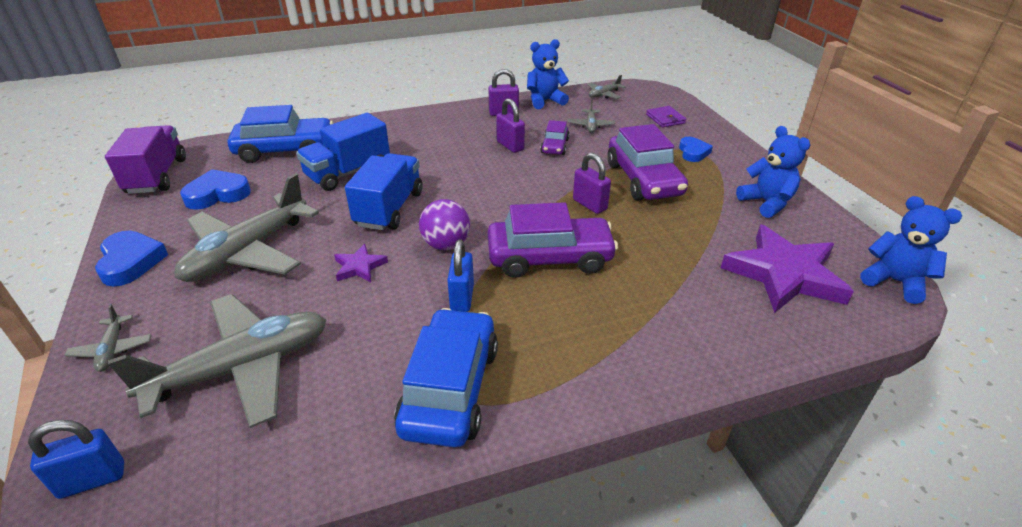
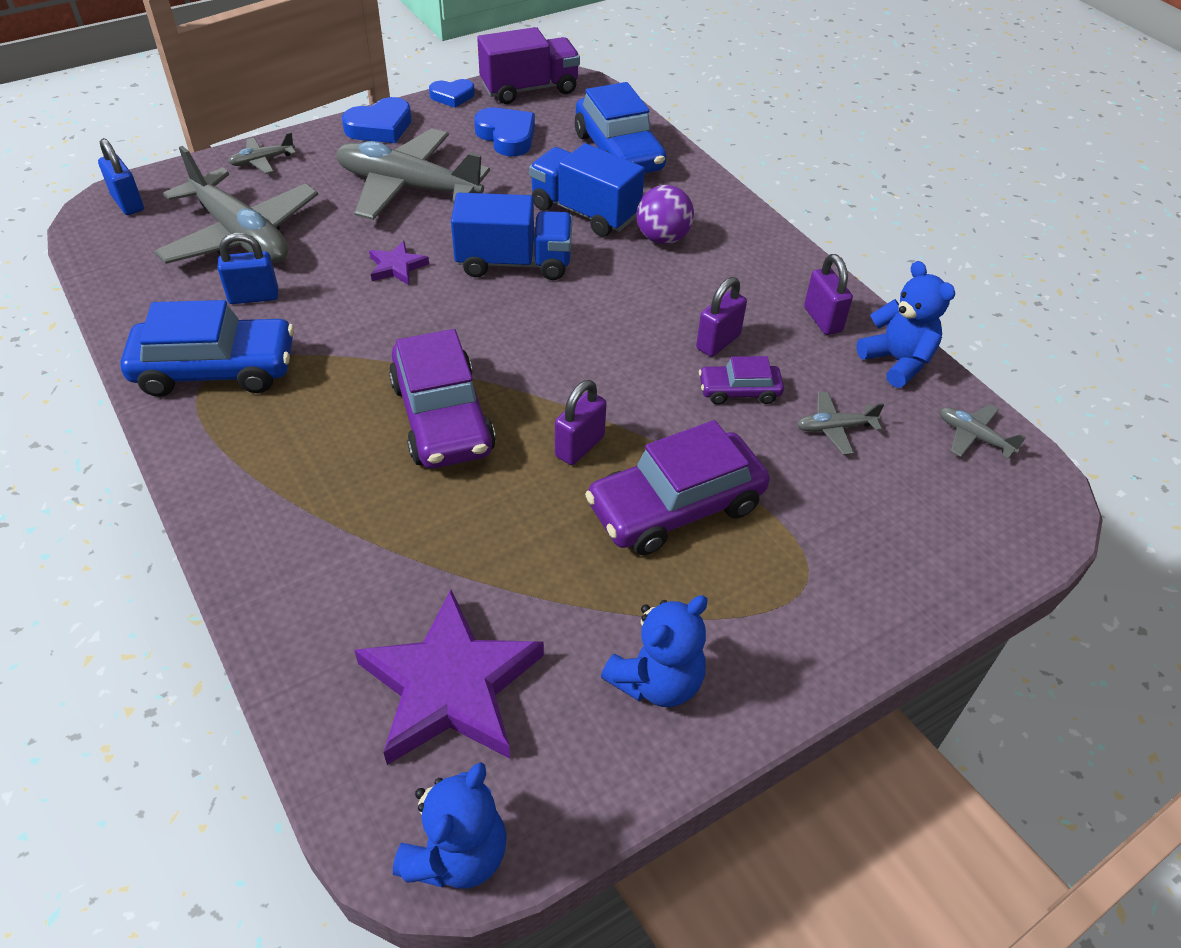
camera: 75 degrees right, 10 degrees up
(446, 245) = (451, 323): purple ball -> purple ball (662, 238)
(462, 298) = (354, 353): blue padlock -> blue padlock (254, 297)
(665, 119) = (919, 532): purple wallet -> none
(693, 152) = (800, 575): blue heart -> blue heart (452, 96)

